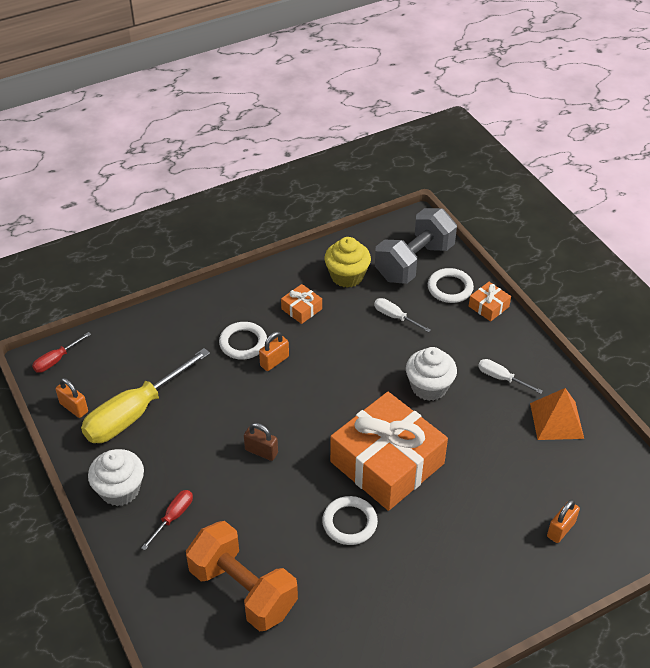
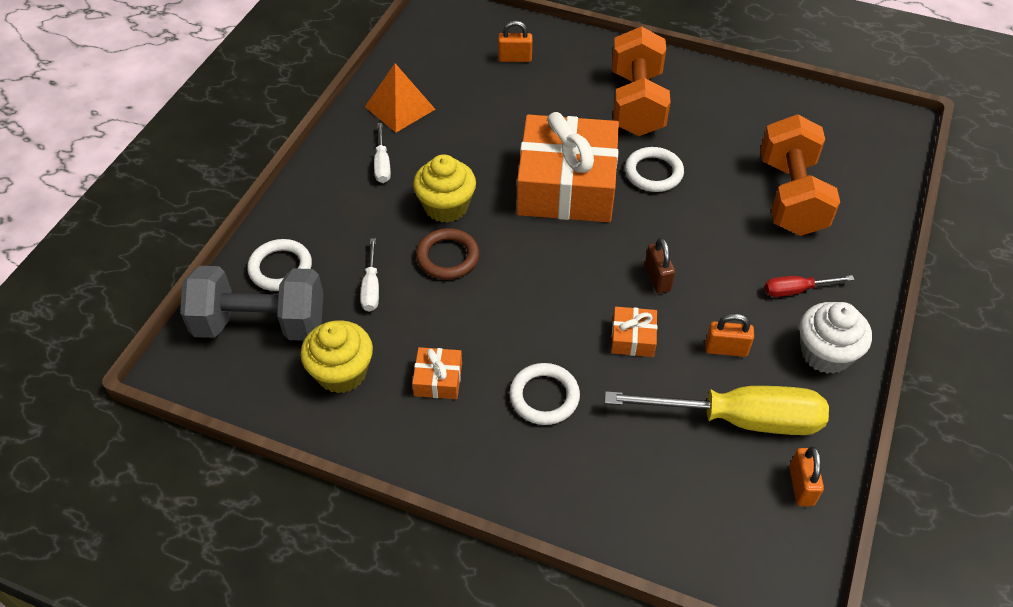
camera: 130 degrees left, 5 degrees up
(56, 360) = (771, 573): red screwdriver -> none
(274, 361) = (540, 348): orange padlock -> orange padlock (726, 349)
(384, 363) = (448, 257): none -> brown ring
(429, 387) = (446, 207): white cupcake -> yellow cupcake
(432, 572) = (636, 103): none -> orange dumbbell
(488, 306) = (284, 222): orange gift -> orange gift (633, 338)

